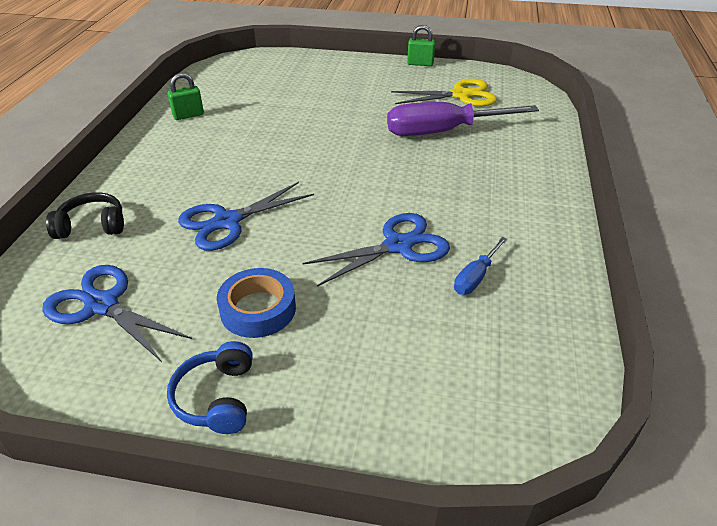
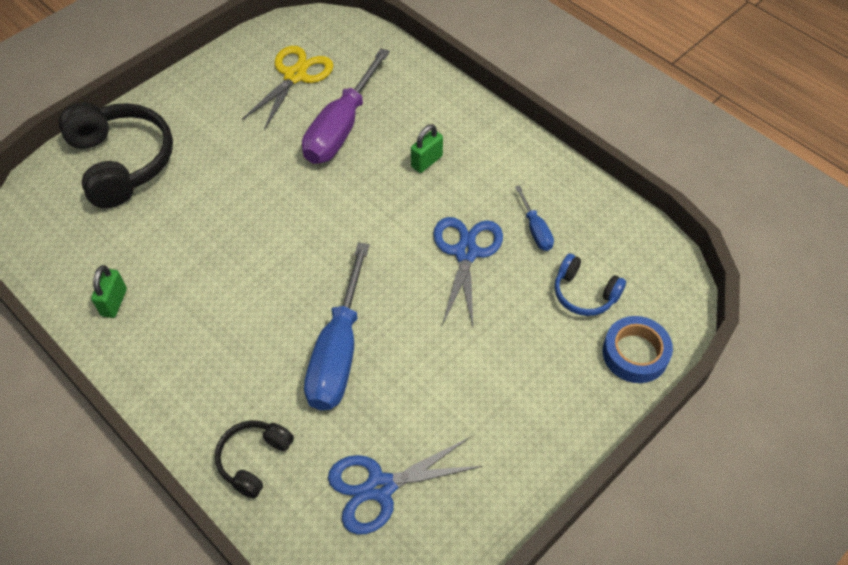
camera: 55 degrees left, 15 degrees up
(217, 398) = (538, 445): blue headphones -> blue headphones (584, 293)
(227, 222) = (338, 351): blue scissors -> blue screwdriver
(258, 309) = (467, 380): blue tape -> blue tape (635, 353)
(302, 72) = (121, 162): none -> black headphones
(420, 64) = (206, 65): green padlock -> green padlock (426, 161)

